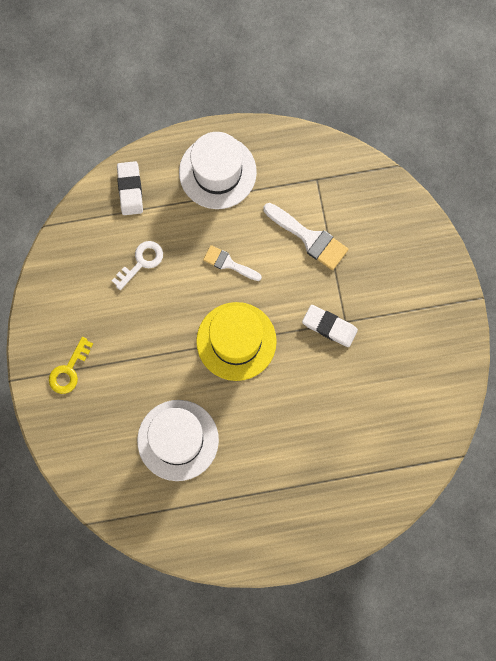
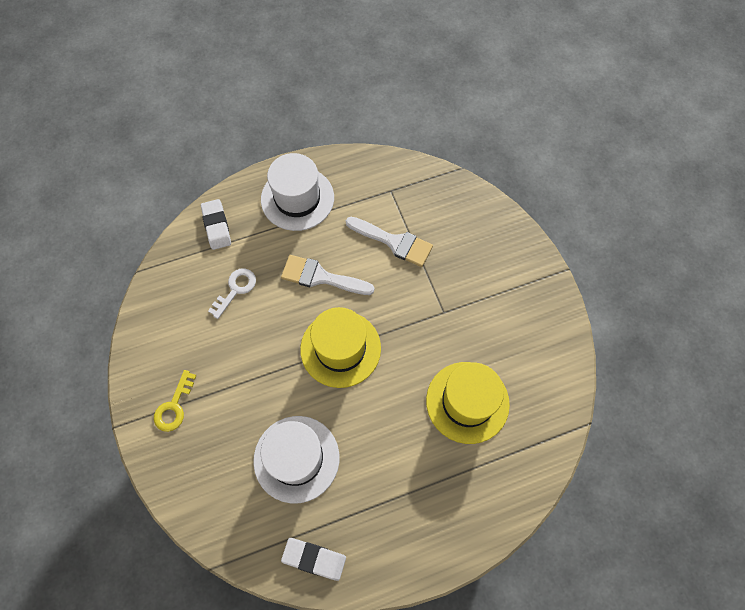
camera: 10 degrees left, 10 degrees down
(228, 263) = (321, 277): white brush -> white brush, size x1.57
(329, 326) = (429, 319): white eraser -> white eraser (314, 559)
(349, 415) = (467, 402): none -> yellow hat

